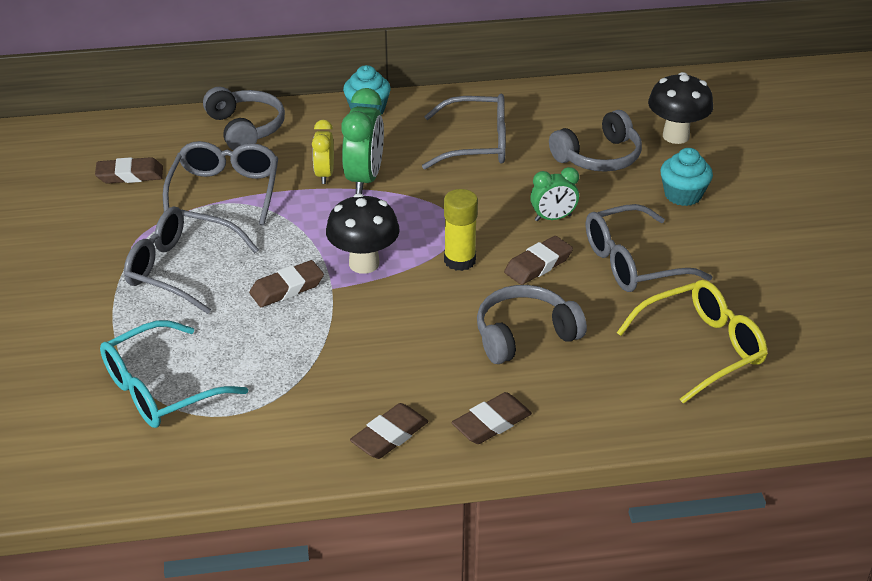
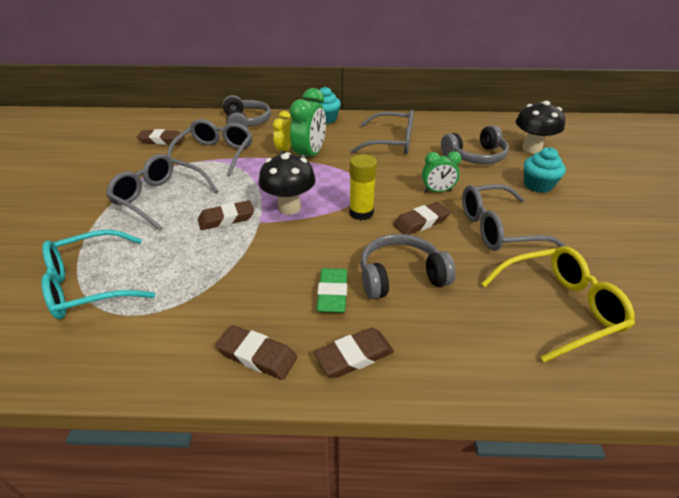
camera: 10 degrees right, 0 degrees up
(390, 435) = (257, 355): brown eraser -> brown eraser turned 60 degrees clockwise
(451, 364) = (332, 294): none -> green eraser

